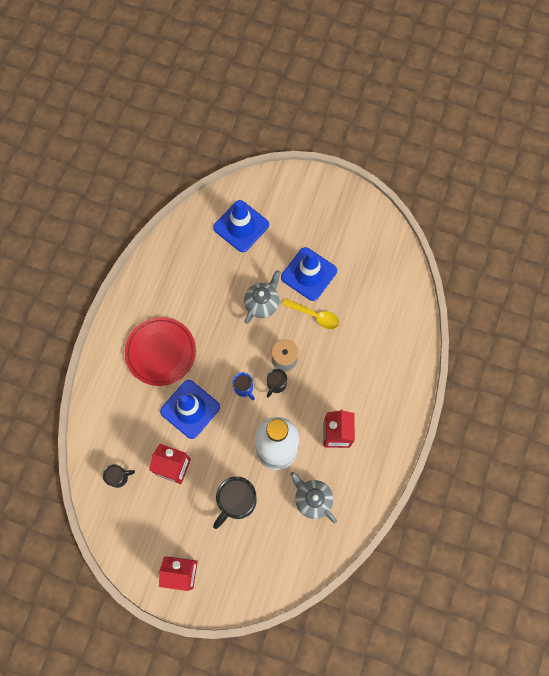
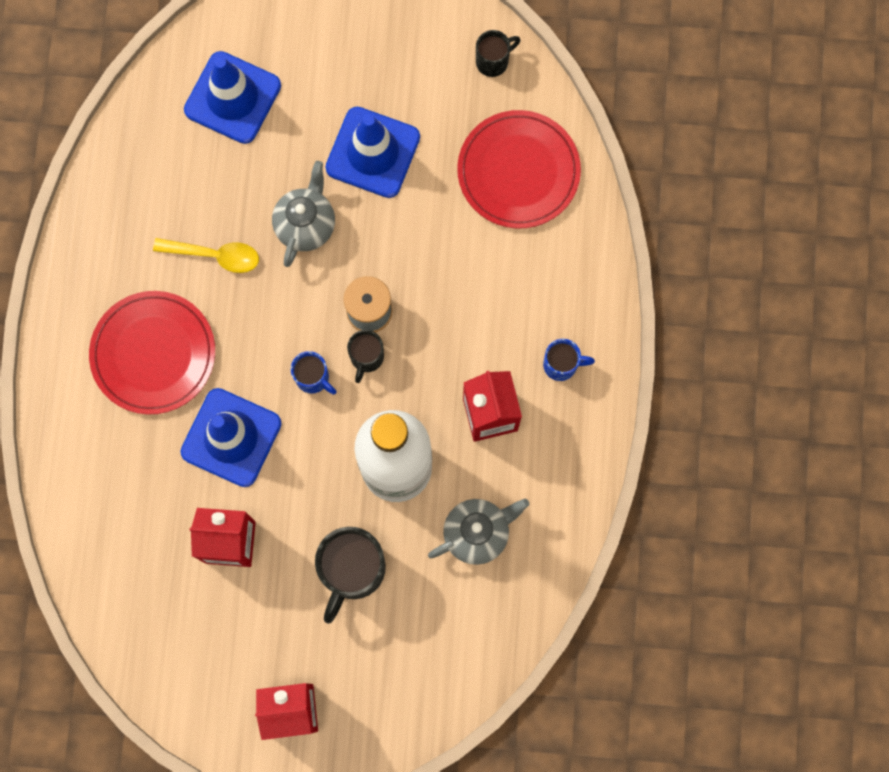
camera: 15 degrees left, 5 degrees up
(119, 477) = (142, 583): black mug -> black mug (493, 61)
(312, 499) = (477, 533): grey teapot -> grey teapot turned 120 degrees clockwise
(315, 315) = (402, 222): yellow spoon -> yellow spoon (215, 255)
(383, 417) = (561, 365): none -> blue mug
(386, 304) = (518, 171): none -> red plate

